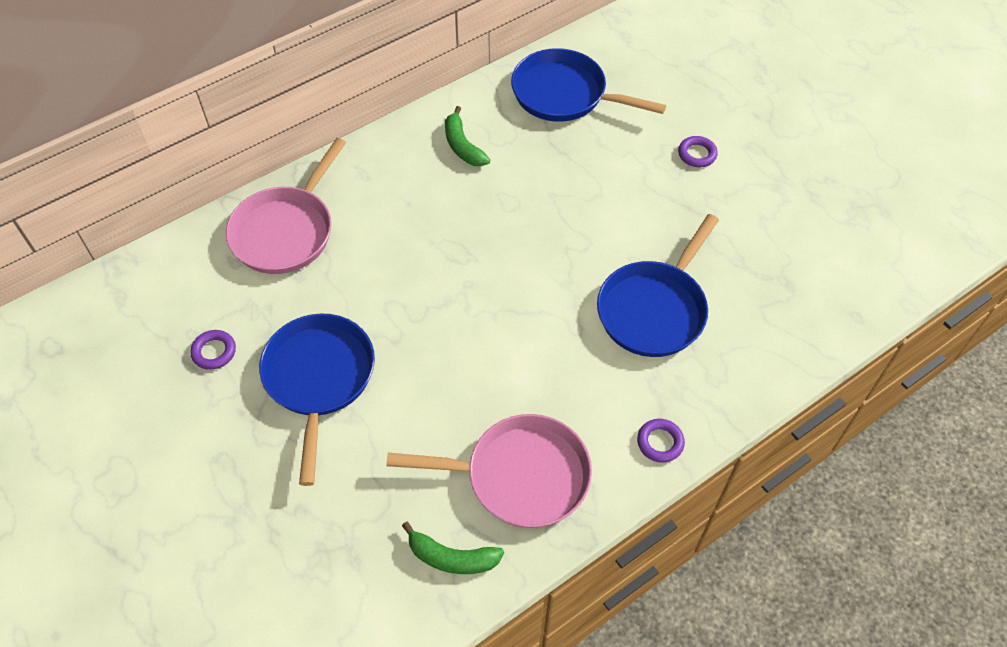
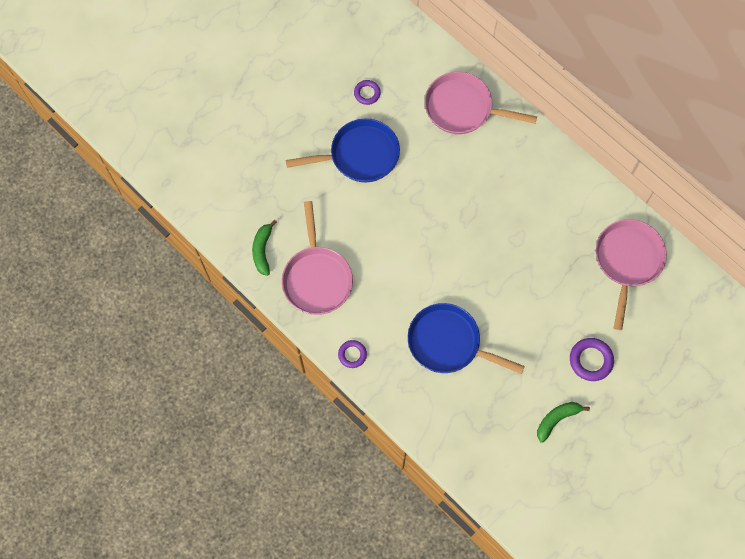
camera: 80 degrees right, 15 degrees up
(463, 146) = (560, 200): green banana -> green banana (557, 419)
(565, 94) = (627, 261): blue pan -> pink pan
(697, 154) = (590, 360): purple ring -> purple ring, size x1.54

